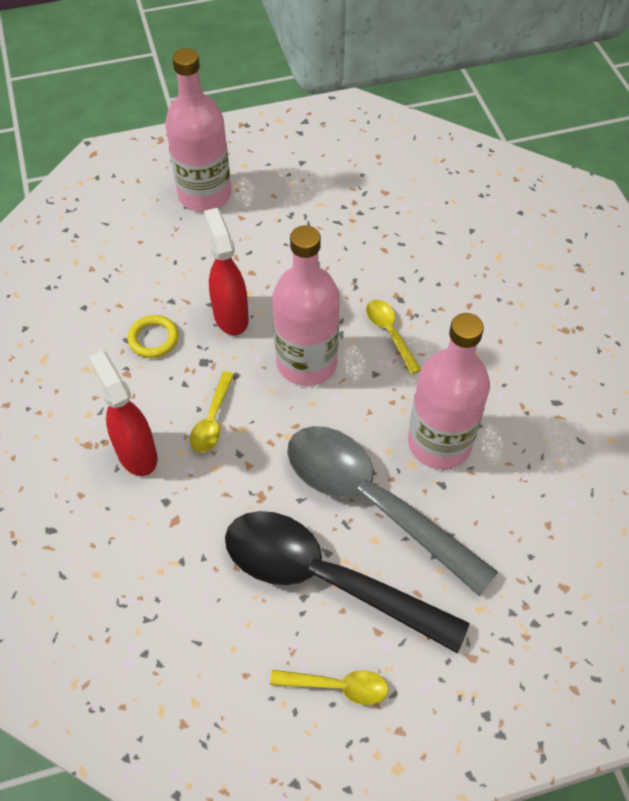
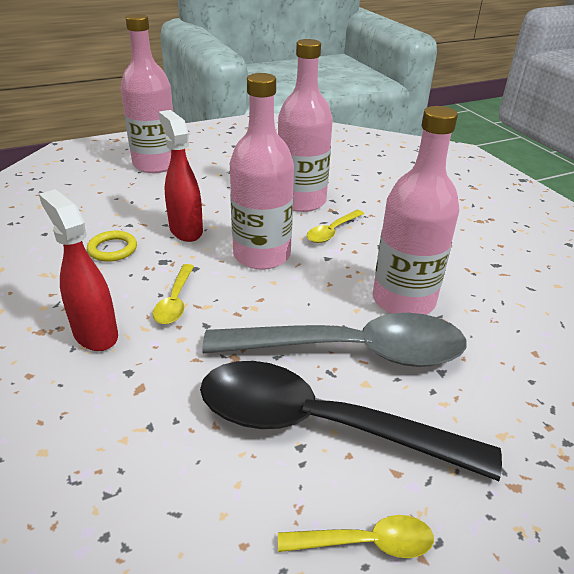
camera: 10 degrees left, 20 degrees down
(365, 277) = (301, 201): none -> pink bottle
(371, 501) = (352, 351): grey spoon -> grey spoon turned 150 degrees clockwise
(389, 333) = (332, 232): yellow spoon -> yellow spoon turned 105 degrees counterclockwise

